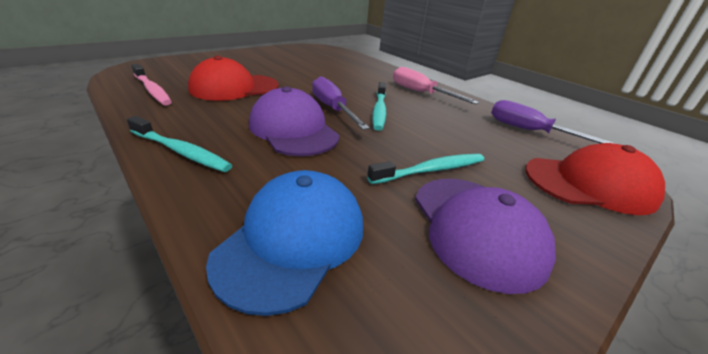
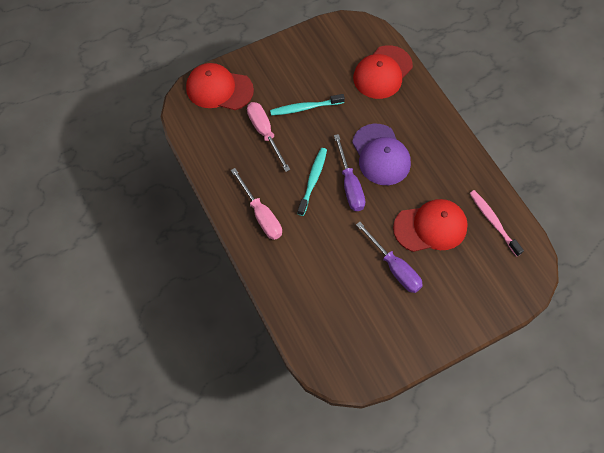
camera: 165 degrees left, 30 degrees up
(181, 151) = (443, 135): turquoise toothbrush -> none
(293, 240) = (382, 72): blue cap -> red cap
(469, 142) = (264, 133): none -> pink screwdriver
(476, 228) = (303, 69): purple cap -> none
(531, 131) = (206, 143): purple screwdriver -> purple screwdriver (394, 268)

